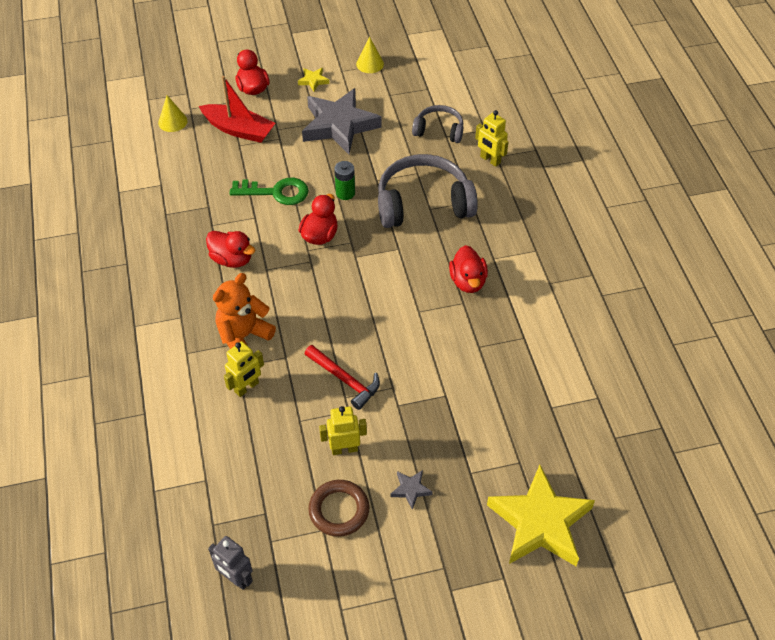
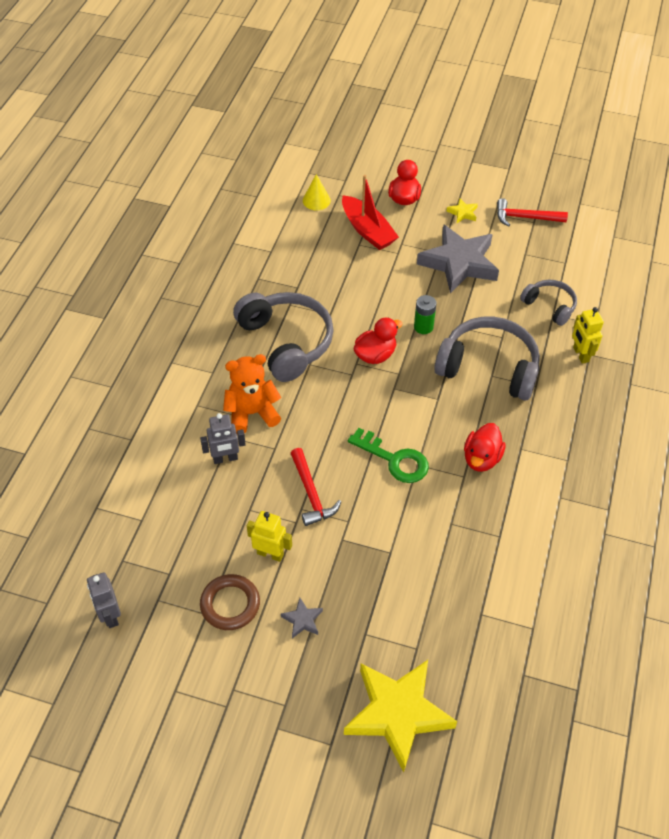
camera: 30 degrees right, 0 degrees up
(232, 259) = (286, 342): red duck -> grey headphones
(247, 387) = (225, 459): yellow robot -> grey robot
(276, 192) = (363, 299): green key -> green key (394, 459)
(370, 64) = (525, 218): yellow cone -> red hammer

